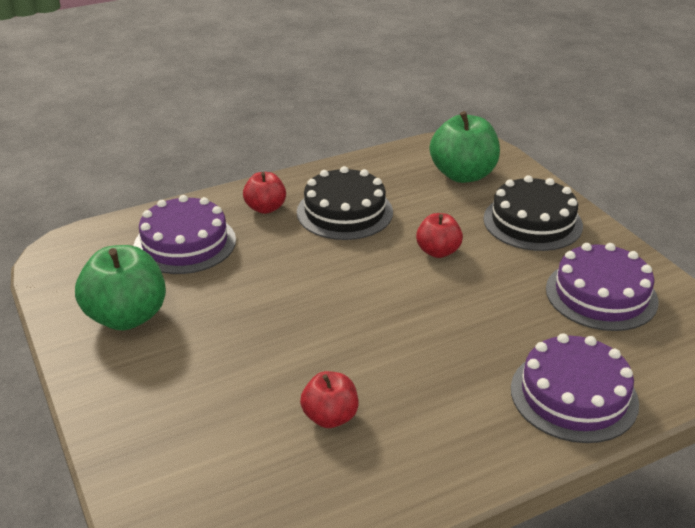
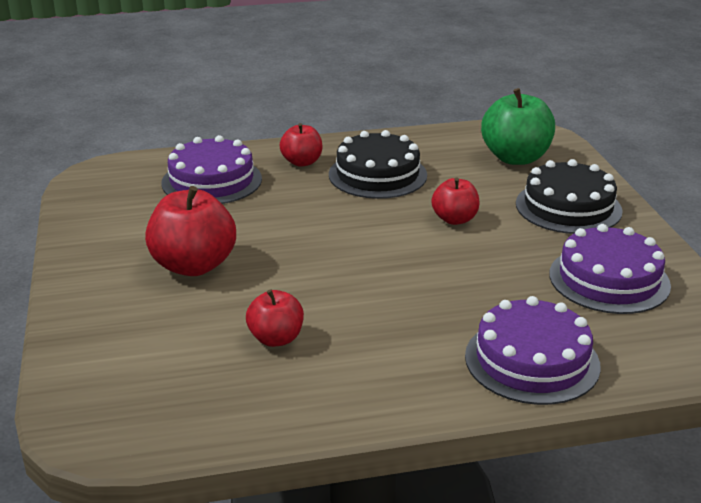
camera: 15 degrees right, 5 degrees down
(127, 317) = (130, 231): green apple -> none
(211, 346) = (193, 265): none -> red apple

